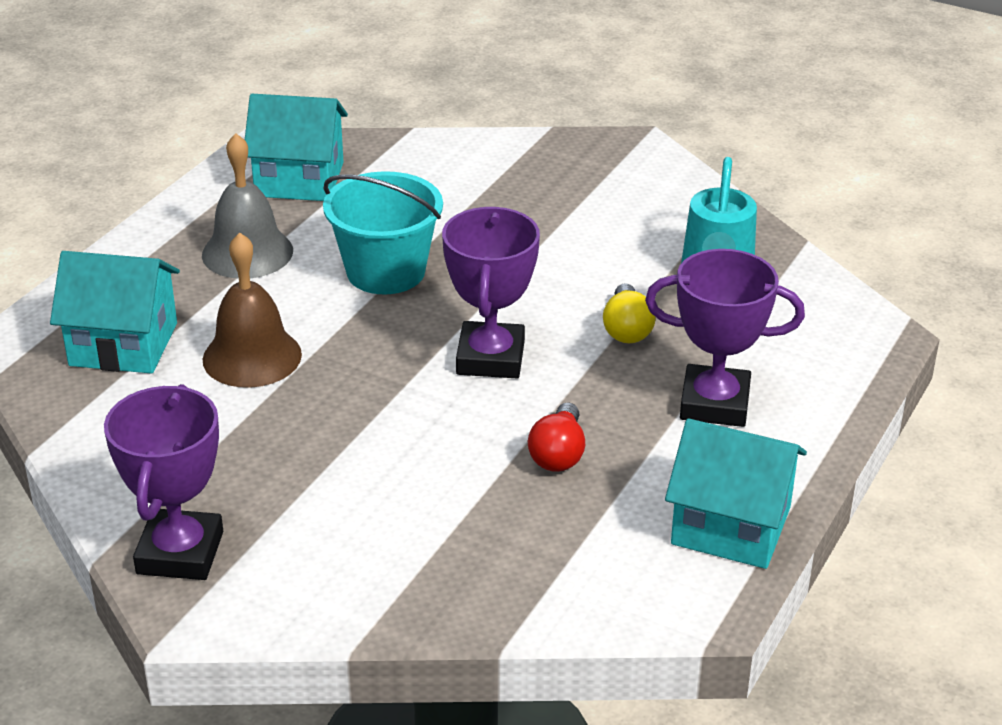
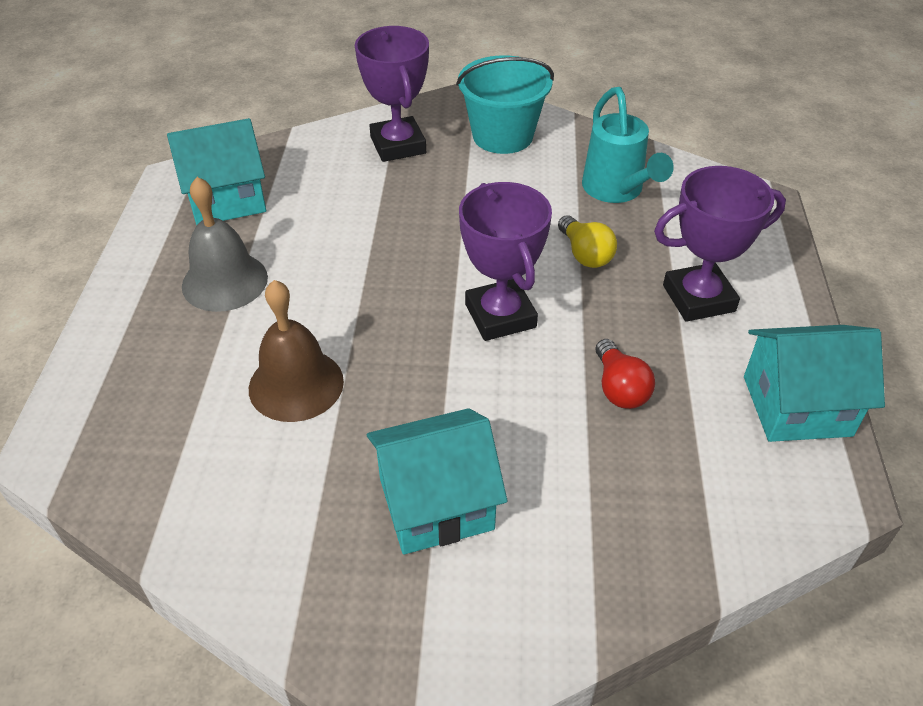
camera: 25 degrees left, 10 degrees up
(123, 344) = (165, 413): turquoise house -> turquoise house (436, 503)
(180, 553) = (365, 628): purple trophy -> purple trophy (398, 145)
(386, 271) = (358, 262): turquoise bucket -> turquoise bucket (502, 136)

